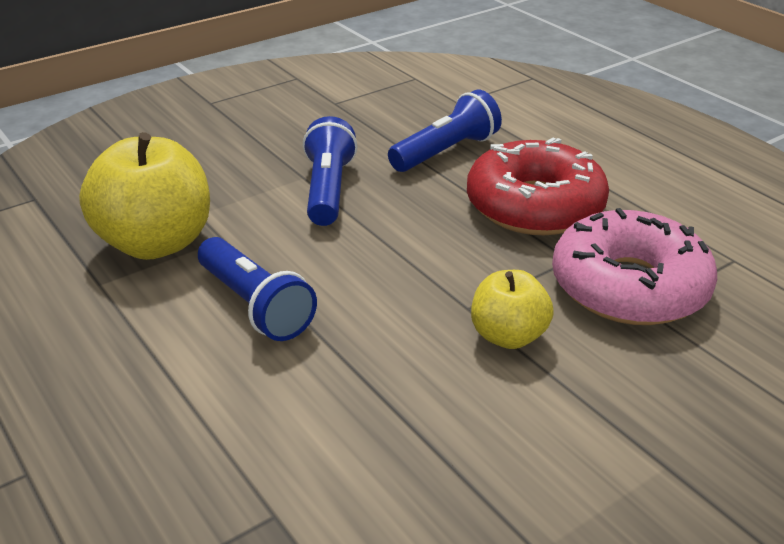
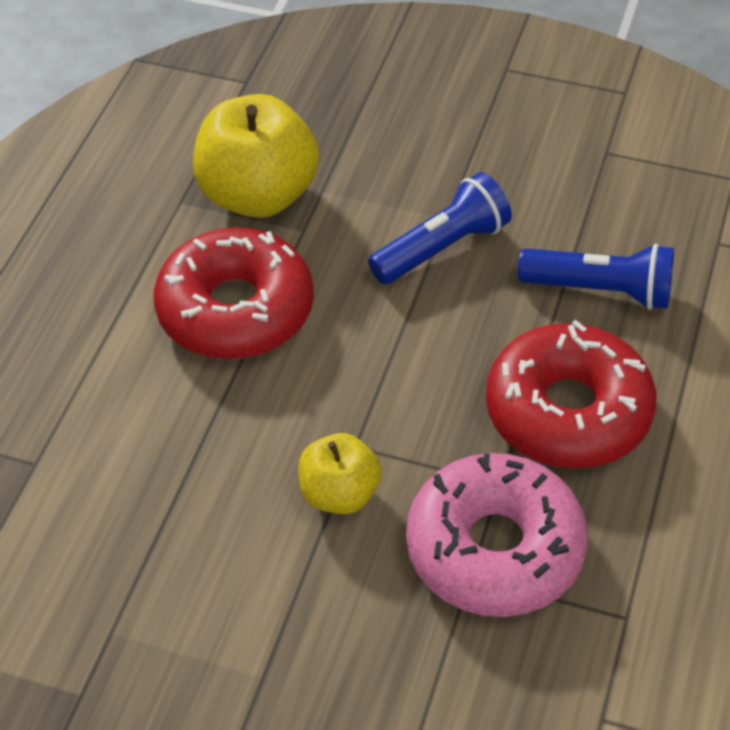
camera: 55 degrees right, 15 degrees up
(255, 306) = (236, 310): blue flashlight -> red donut

